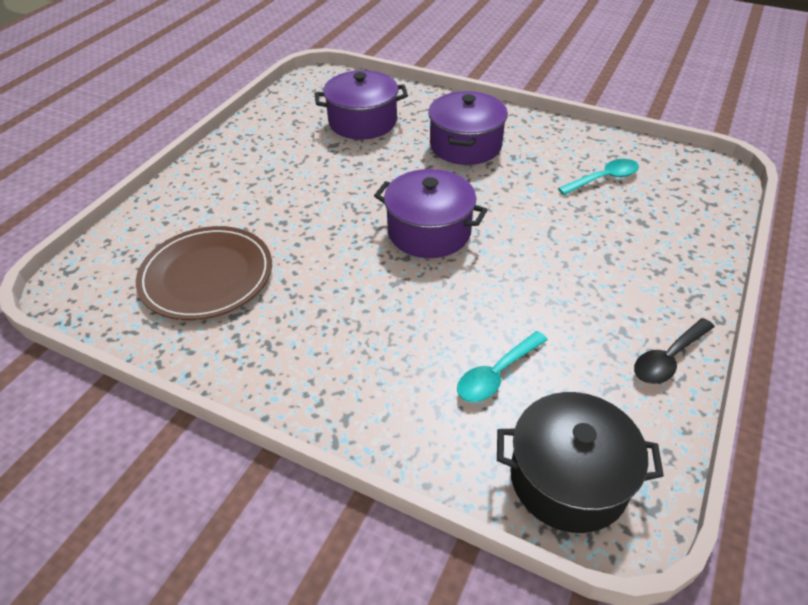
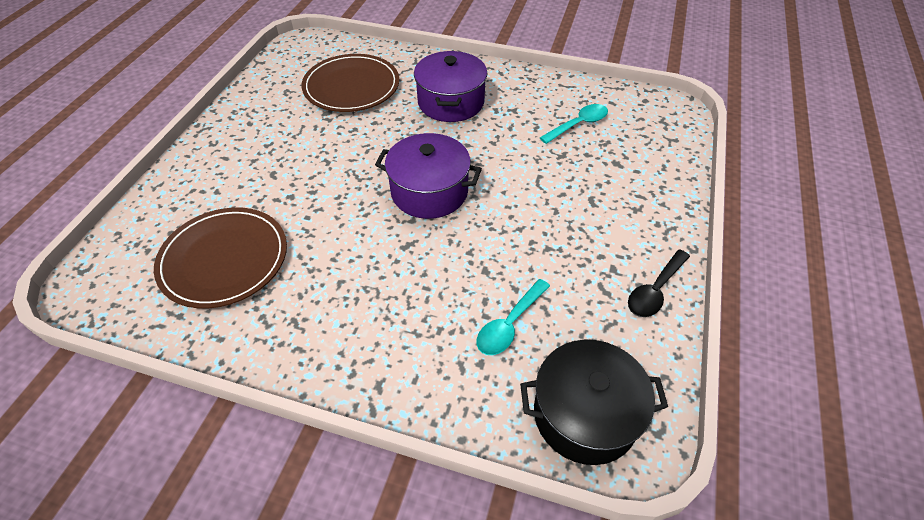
camera: 10 degrees left, 5 degrees up
(362, 122) = (351, 86): purple pot -> brown plate

